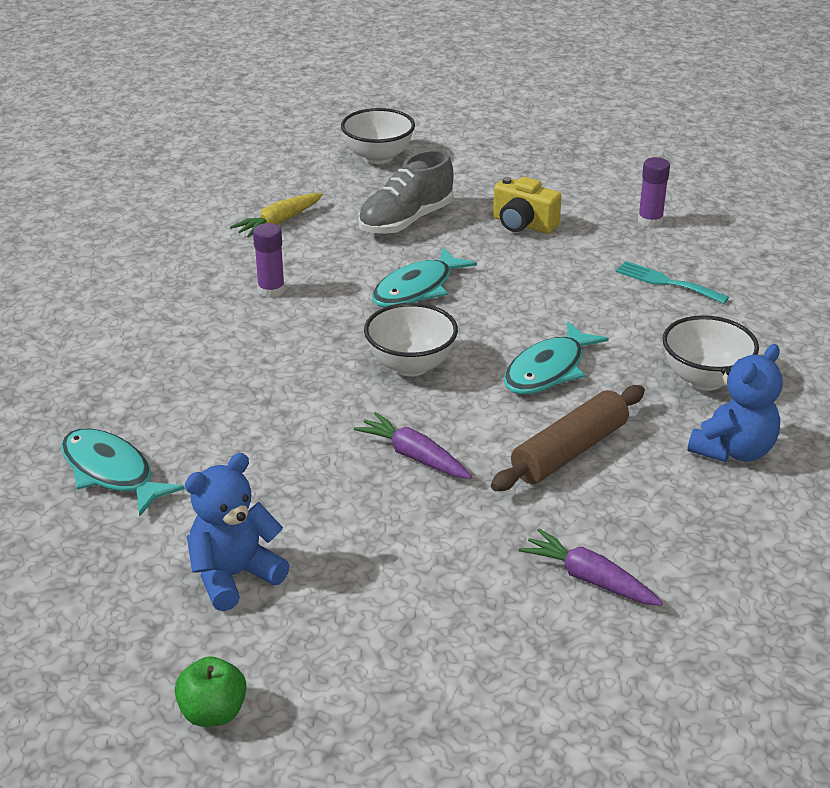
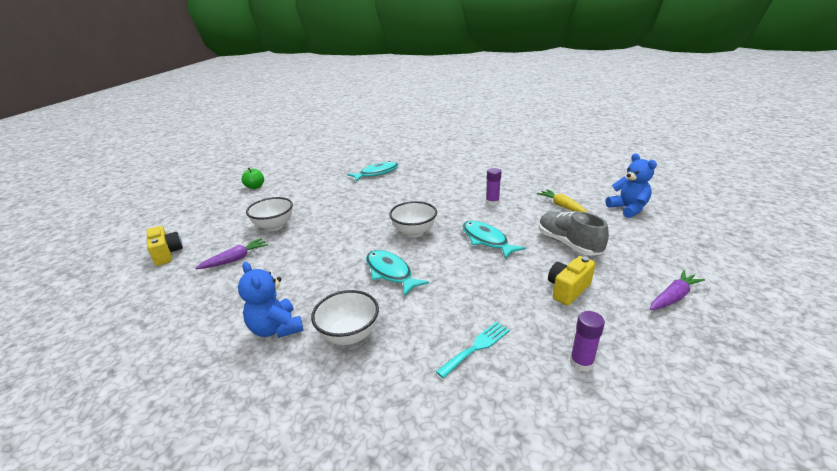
camera: 105 degrees right, 5 degrees down
(234, 576) = (308, 191): blue teddy bear -> blue teddy bear (628, 209)
(378, 157) = (660, 241): white bowl -> white bowl (274, 226)
(414, 456) = (345, 227): purple carrot -> purple carrot (673, 297)
(569, 451) = (319, 268): brown rolling pin -> none
(618, 716) = (167, 254): none -> yellow camera

